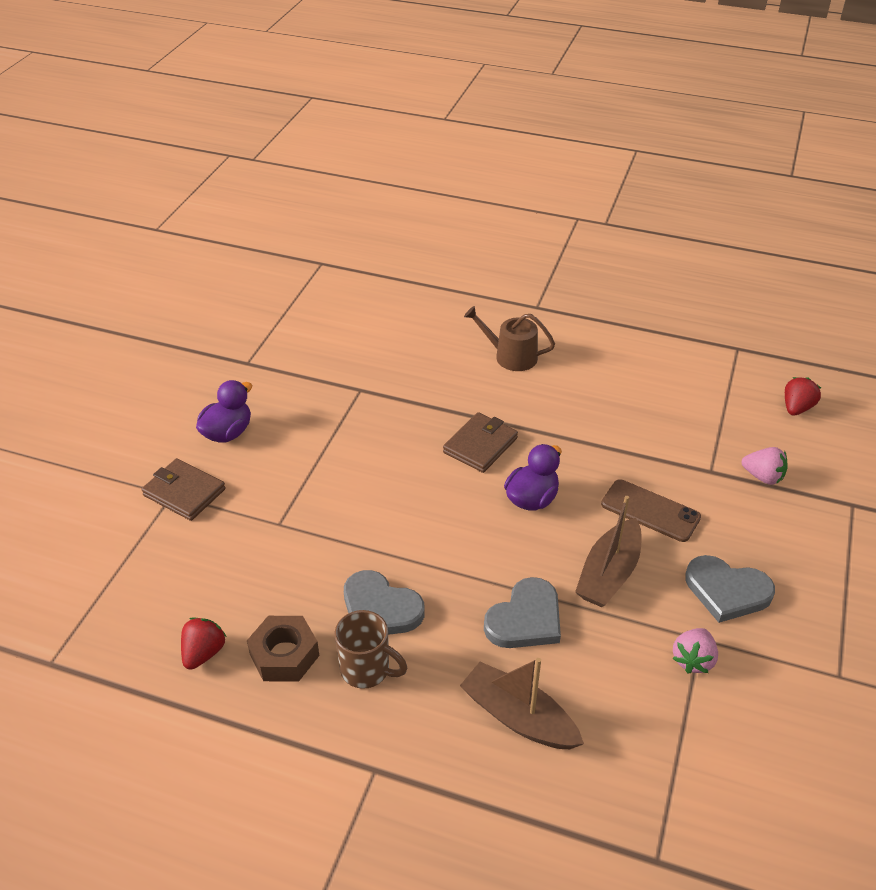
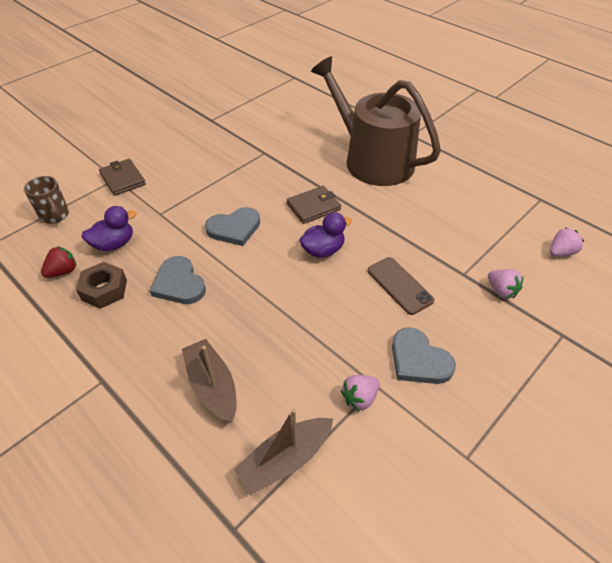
camera: 25 degrees right, 5 degrees up
(227, 433) = (171, 154): purple duck -> purple duck (114, 244)
(367, 670) = (143, 317): brown mug -> brown mug (55, 216)
(510, 356) = (372, 159): brown watering can -> brown watering can, size x2.33
(525, 619) = (263, 324): grey heart -> grey heart (234, 228)
(609, 574) = (340, 316): brown boat -> brown boat (285, 459)
(796, 408) = (560, 252): red strawberry -> pink strawberry

